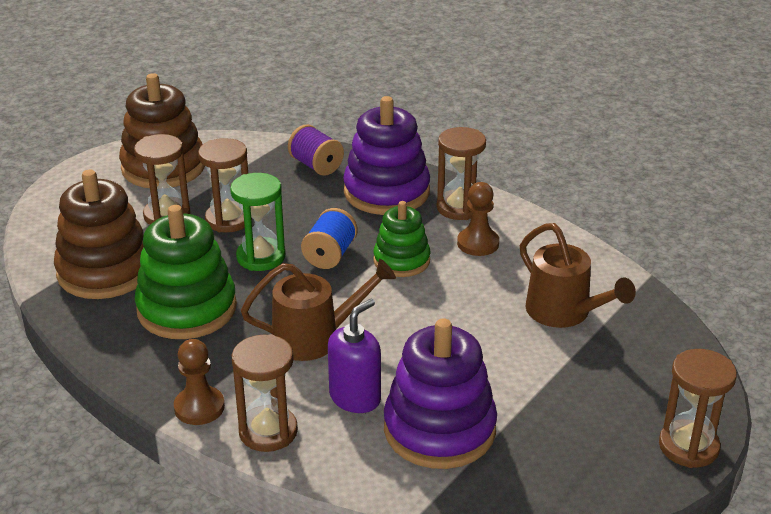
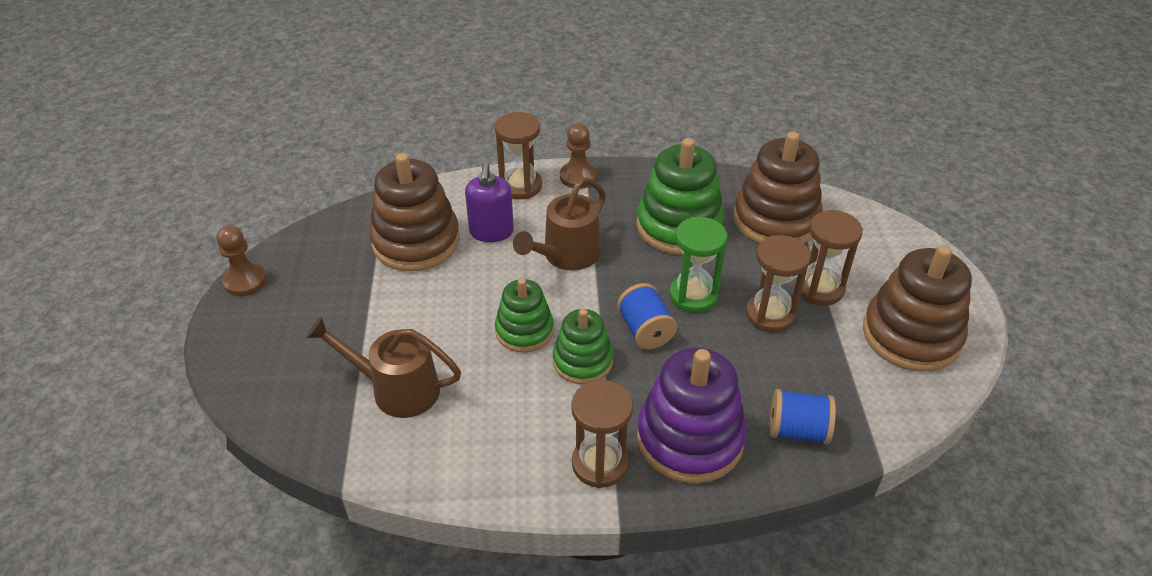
camera: 140 degrees right, 10 degrees up
(316, 166) = (797, 430): purple spool -> blue spool
(421, 301) = (524, 330): none -> green stacking toy
(439, 429) = (416, 241): purple stacking toy -> brown stacking toy
(478, 243) = (537, 424): brown pawn -> brown pawn (245, 281)
(688, 446) = (230, 321): brown hourglass -> none

